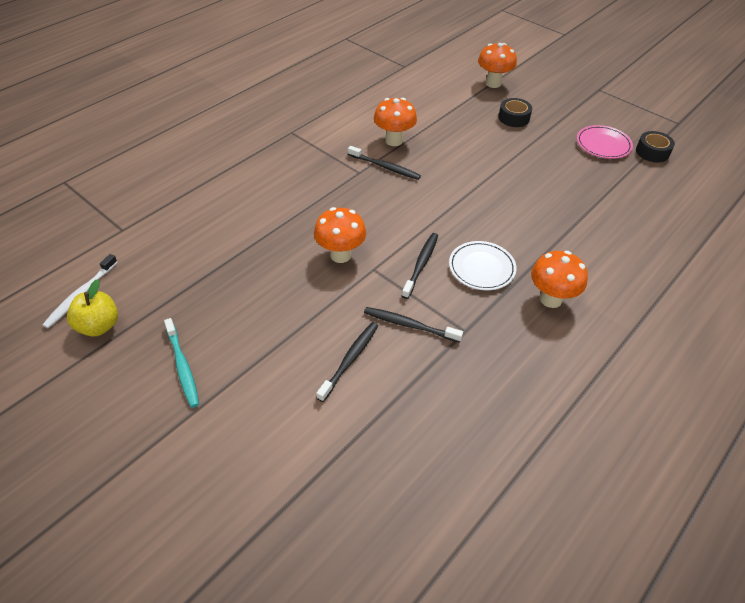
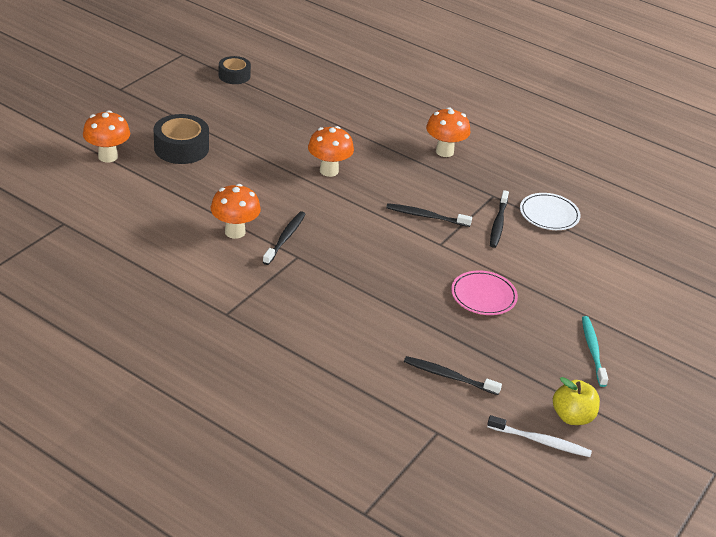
camera: 100 degrees left, 10 degrees down
(182, 367) = (592, 350): turquoise toothbrush -> turquoise toothbrush turned 60 degrees counterclockwise
(340, 255) = (428, 264): orange mushroom -> orange mushroom (329, 171)
(350, 359) = (545, 254): black toothbrush -> black toothbrush (448, 376)
(481, 268) = (420, 183): white plate -> white plate (549, 214)
(514, 118) = (181, 148): black tape -> black tape, size x1.56
(603, 144) = (225, 100): pink plate -> pink plate (483, 296)

